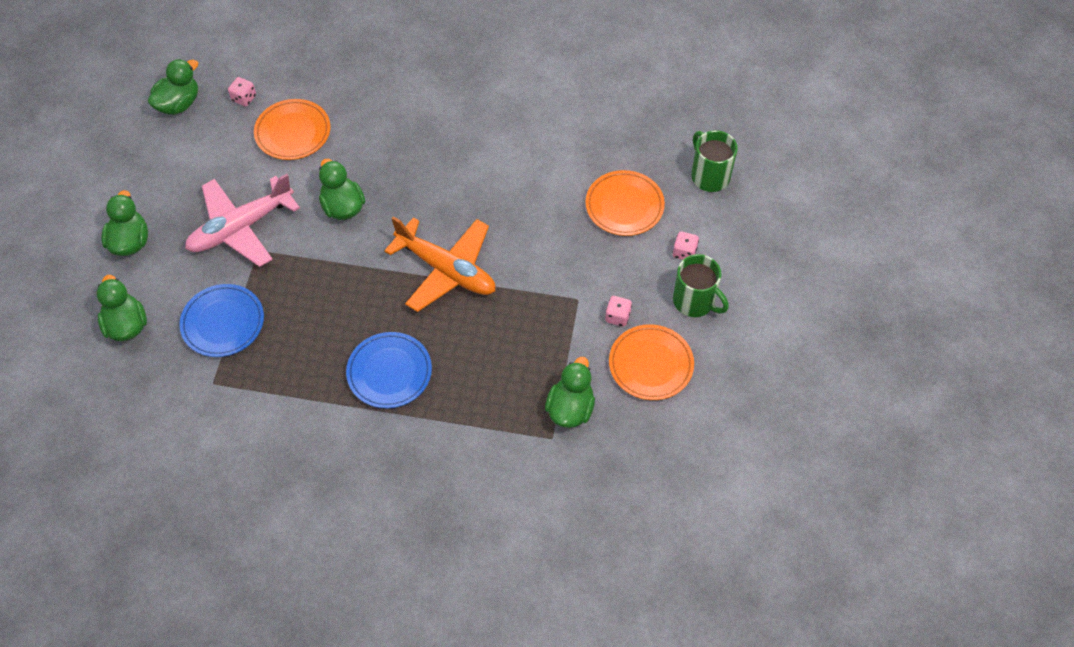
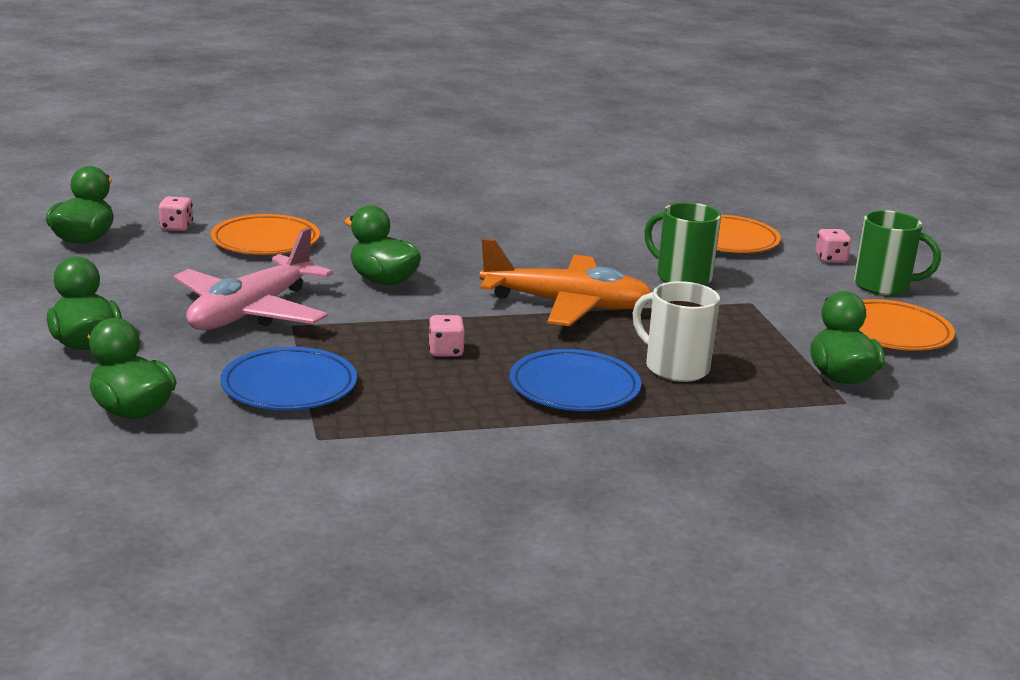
camera: 25 degrees left, 35 degrees down
(468, 367) = (675, 367): none -> white mug
(617, 317) = (812, 307): pink dice -> pink dice (445, 351)
(709, 176) = (795, 214): green mug -> green mug (682, 277)

